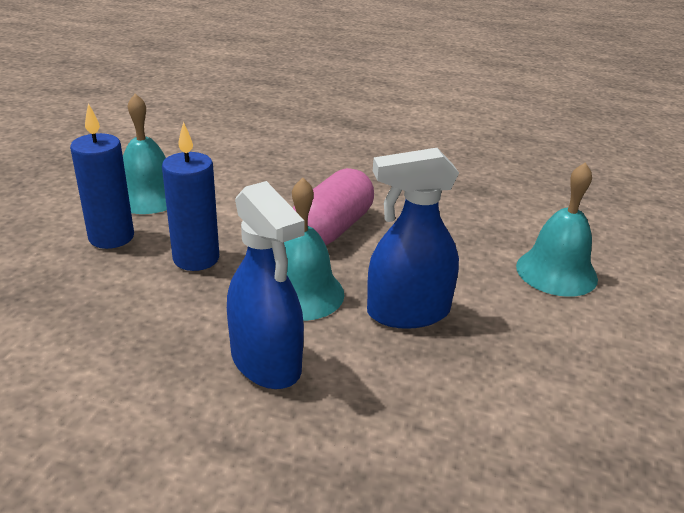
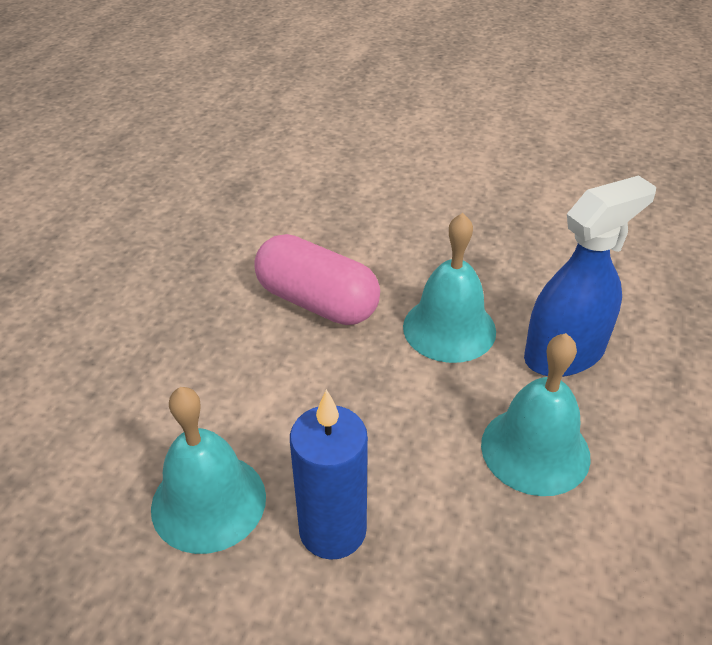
camera: 85 degrees left, 10 degrees up
(196, 258) = (386, 424): blue candle -> none
(407, 312) = (471, 257): blue spray bottle -> none
(556, 272) = (398, 166): turquoise bell -> turquoise bell (535, 450)

